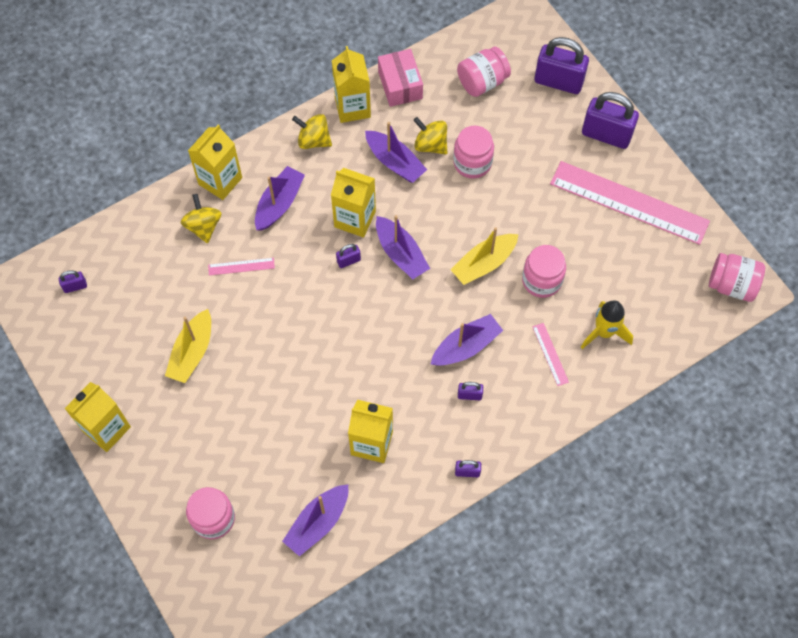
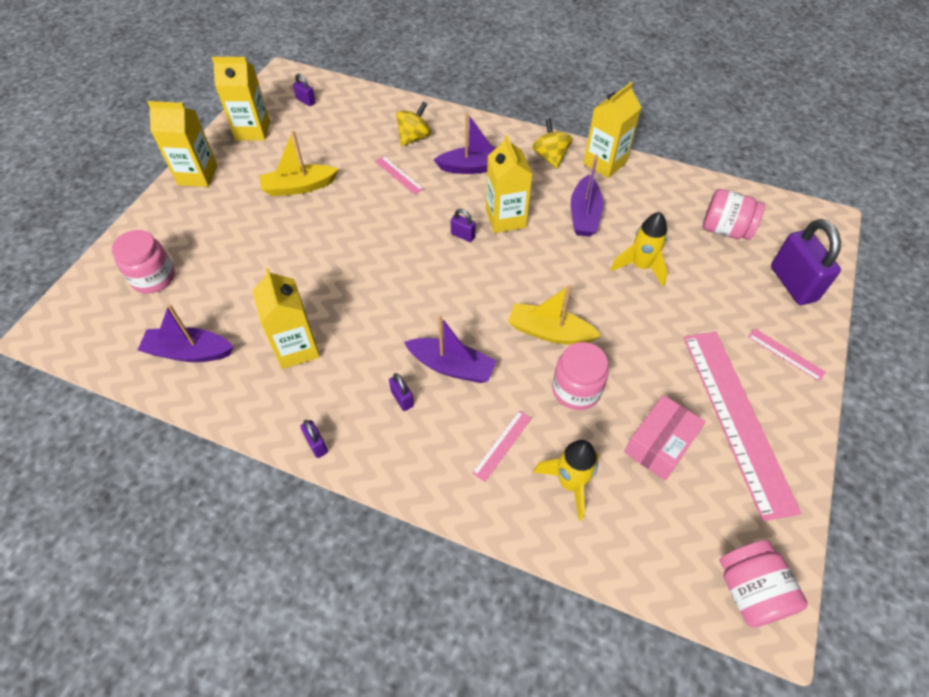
camera: 55 degrees right, 10 degrees down
(220, 181) = (461, 126): yellow carton -> yellow carton (252, 130)
(400, 85) = (658, 180): pink box -> pink box (659, 445)
(401, 253) = (502, 266): purple boat -> none
(430, 145) = (626, 229): yellow spinning top -> none
(472, 163) = (640, 266): pink jar -> yellow rocket
(606, 135) = (786, 354): purple padlock -> pink ruler

